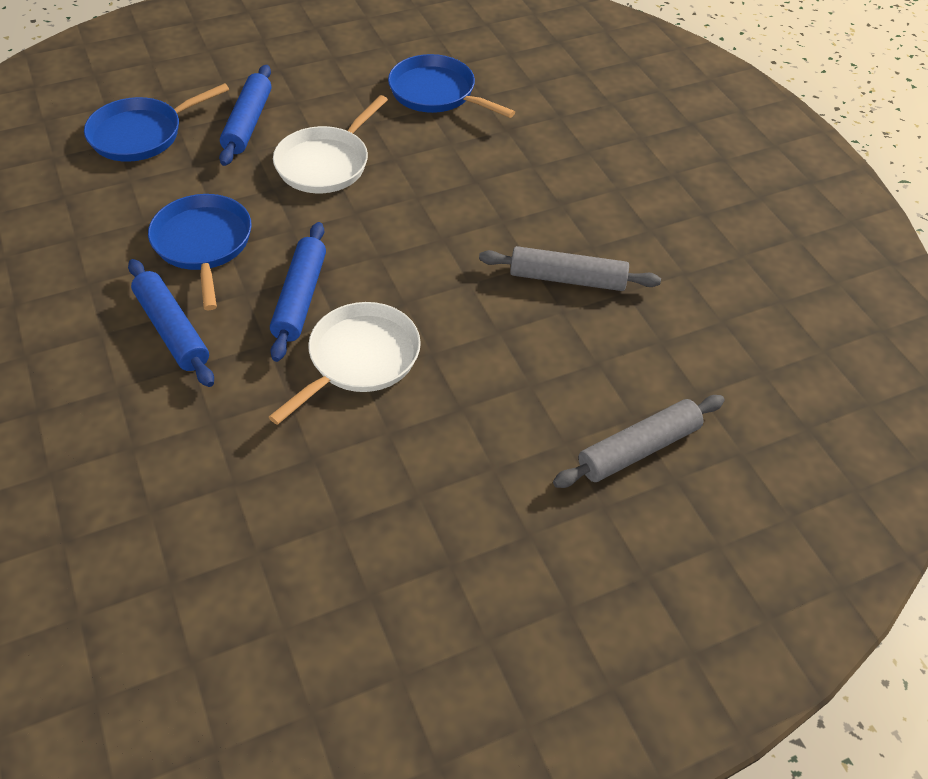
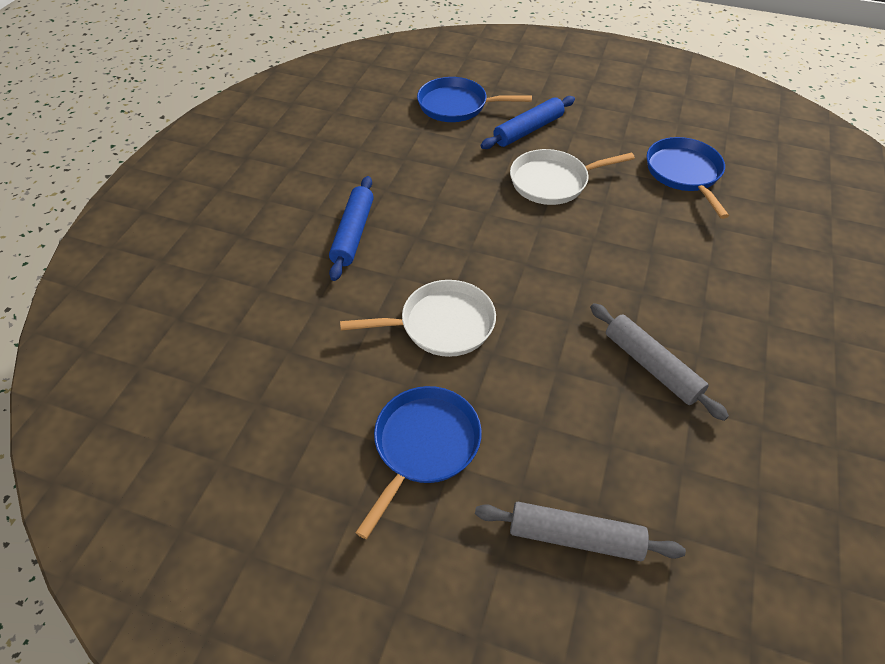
camera: 45 degrees right, 0 degrees up
(203, 244) = (423, 191): blue pan -> blue pan (424, 445)
(300, 298) = (446, 260): blue rolling pin -> none

